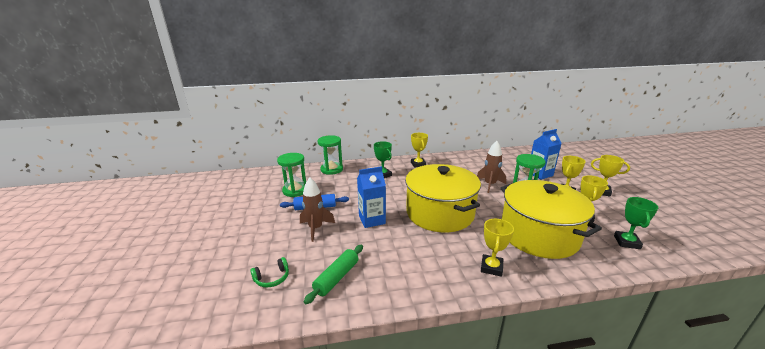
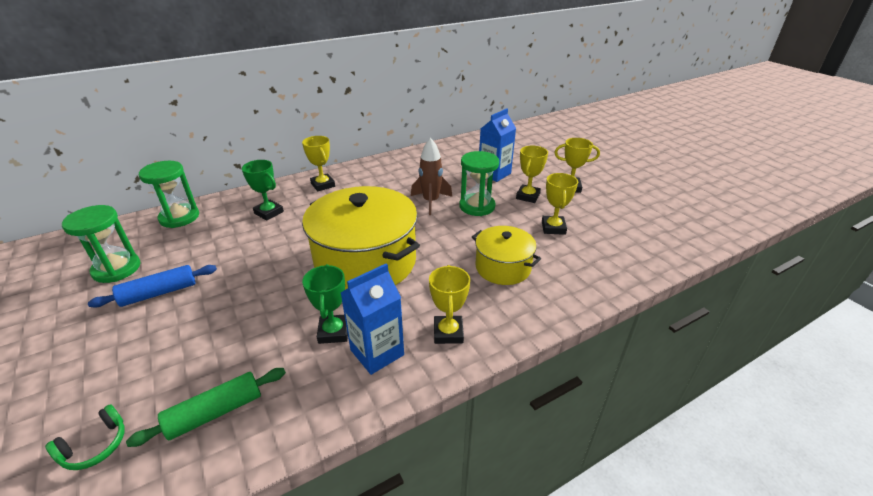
camera: 20 degrees left, 10 degrees up
(316, 228) = (165, 332): brown rocket -> none
(337, 278) = (215, 412): green rolling pin -> green rolling pin turned 45 degrees clockwise
(372, 220) = (261, 295): blue carton -> blue carton (377, 352)
(538, 235) = (503, 267): yellow pot -> yellow pot, size x0.54
(626, 242) = (605, 254): green trophy -> green trophy (333, 332)

